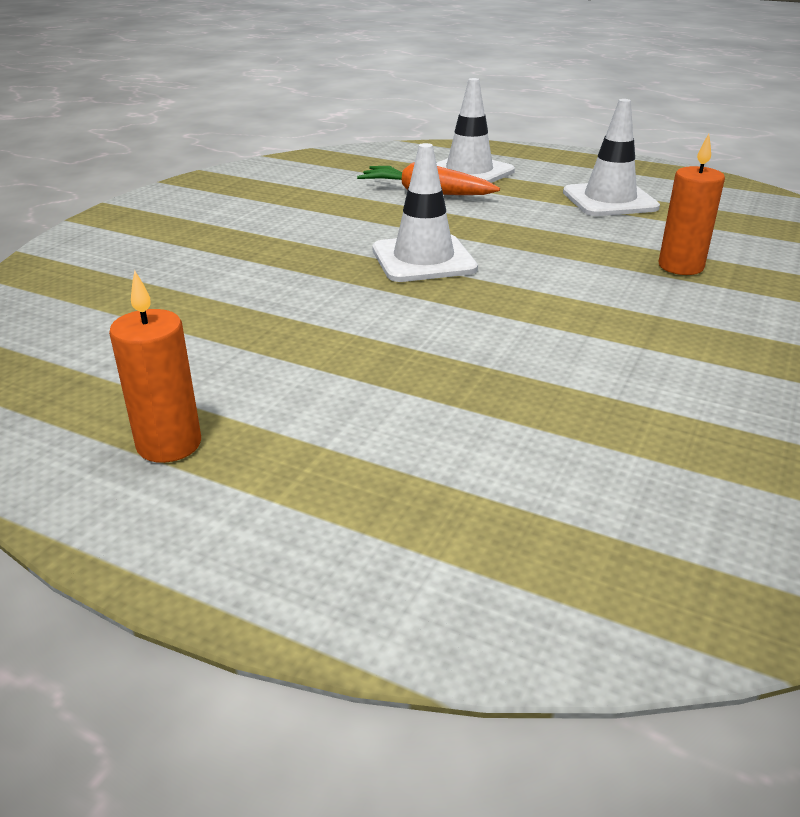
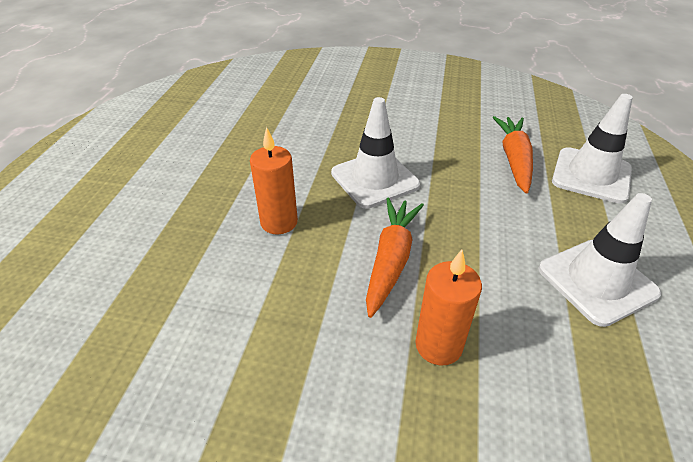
camera: 75 degrees right, 10 degrees up
(169, 444) = (130, 138): orange candle -> orange candle (279, 222)
(568, 270) = (391, 260): none -> orange carrot

